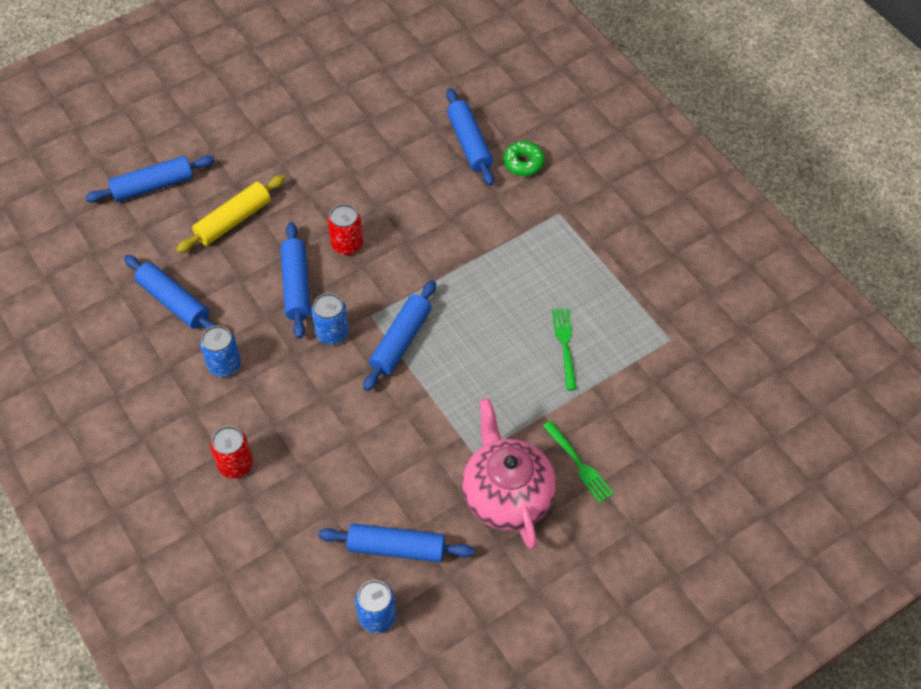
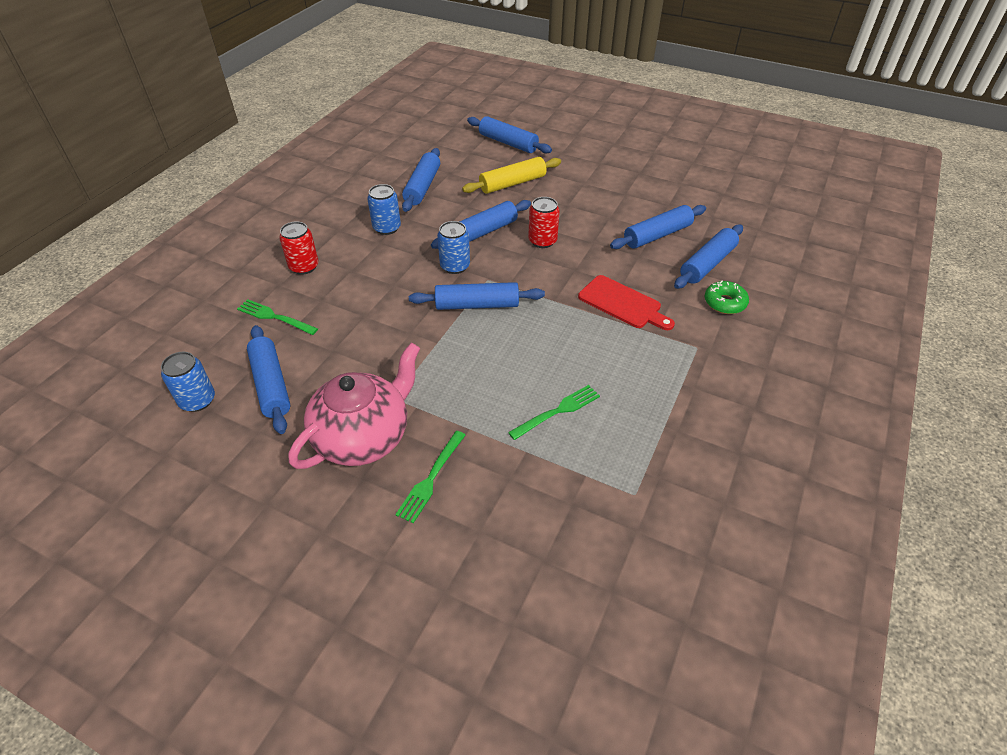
camera: 60 degrees right, 10 degrees down
(233, 220) = (512, 183): yellow rolling pin -> yellow rolling pin turned 45 degrees counterclockwise
(300, 516) = (275, 317): none -> green fork
(405, 153) = (657, 235): none -> blue rolling pin
(475, 232) = (622, 303): none -> red cutting board

